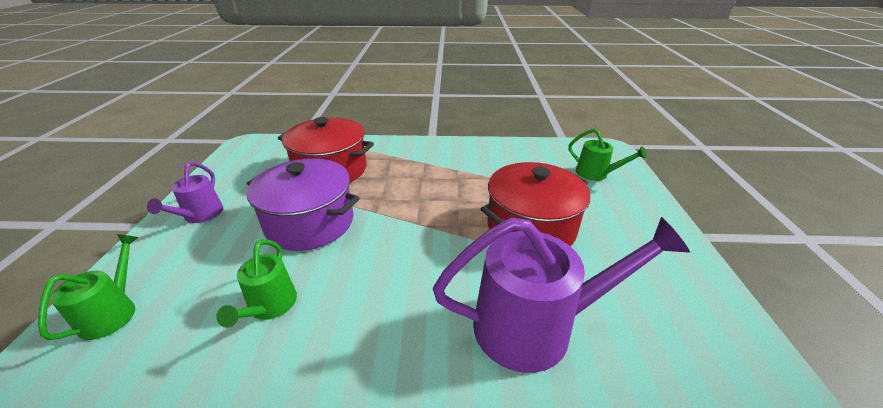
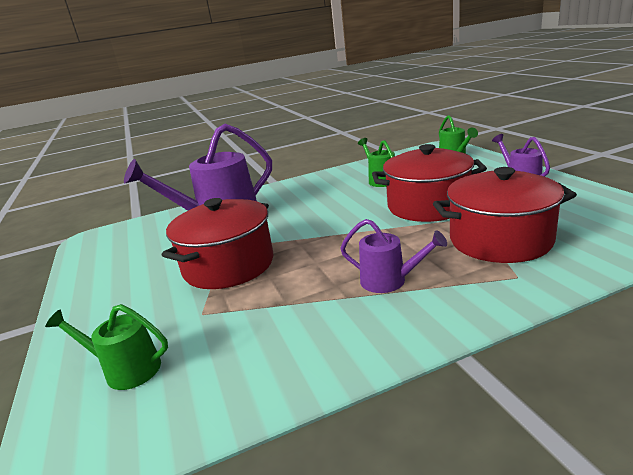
camera: 160 degrees right, 10 degrees down
(310, 223) = (428, 206): purple pot -> red pot
(425, 170) = (389, 281): none -> purple watering can

